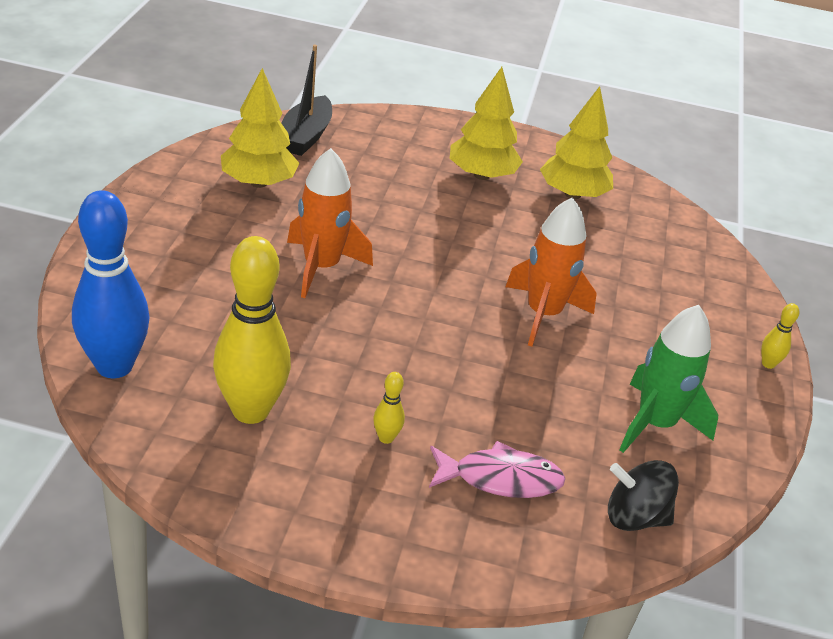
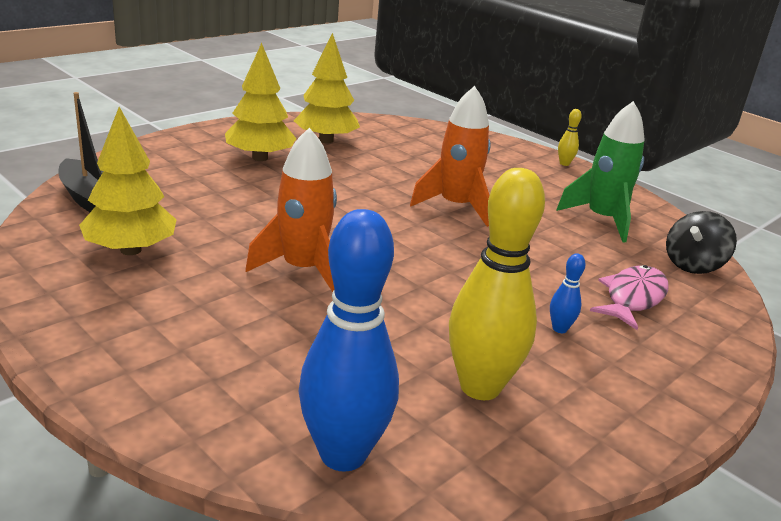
camera: 55 degrees left, 10 degrees down
(386, 438) = (559, 329): yellow bowling pin -> blue bowling pin

